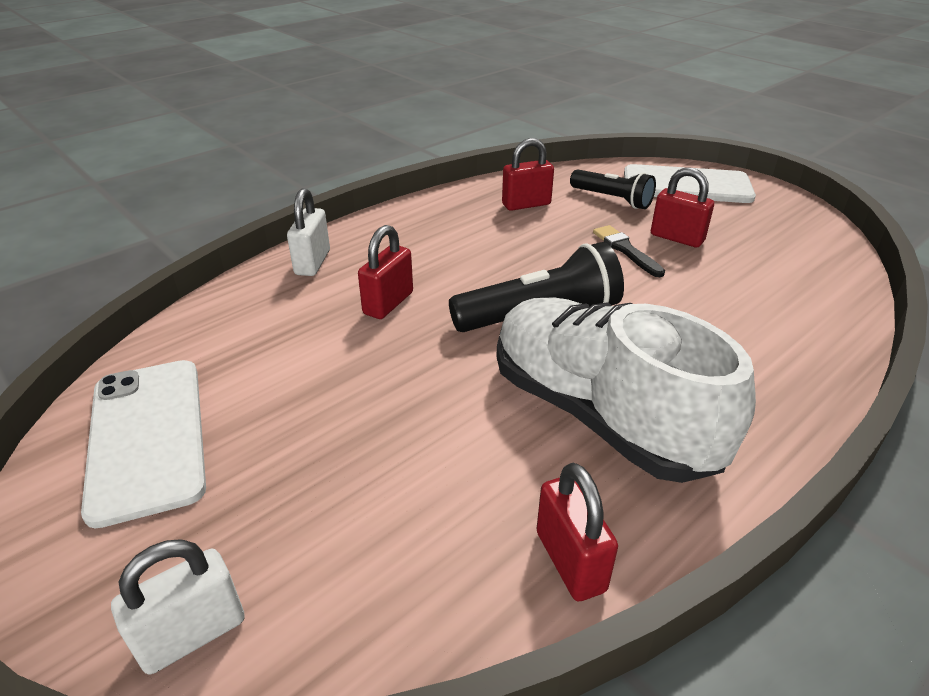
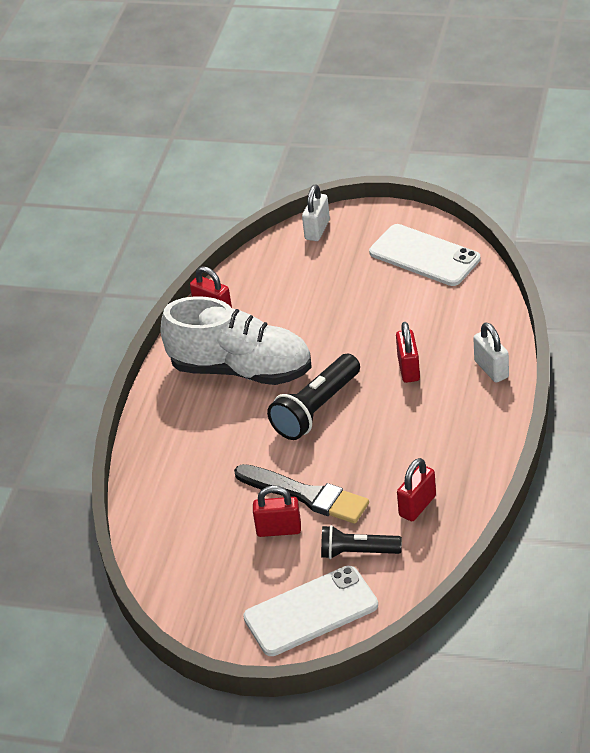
camera: 150 degrees right, 5 degrees up
(626, 250) = (306, 495): black brush -> black brush, size x1.78

